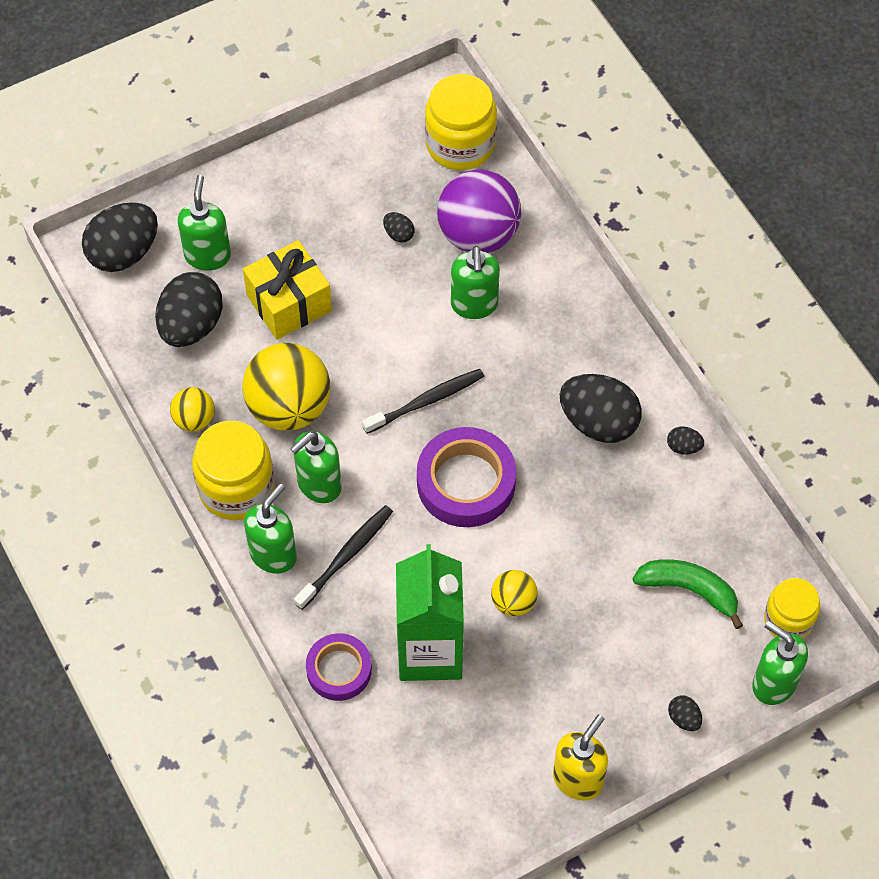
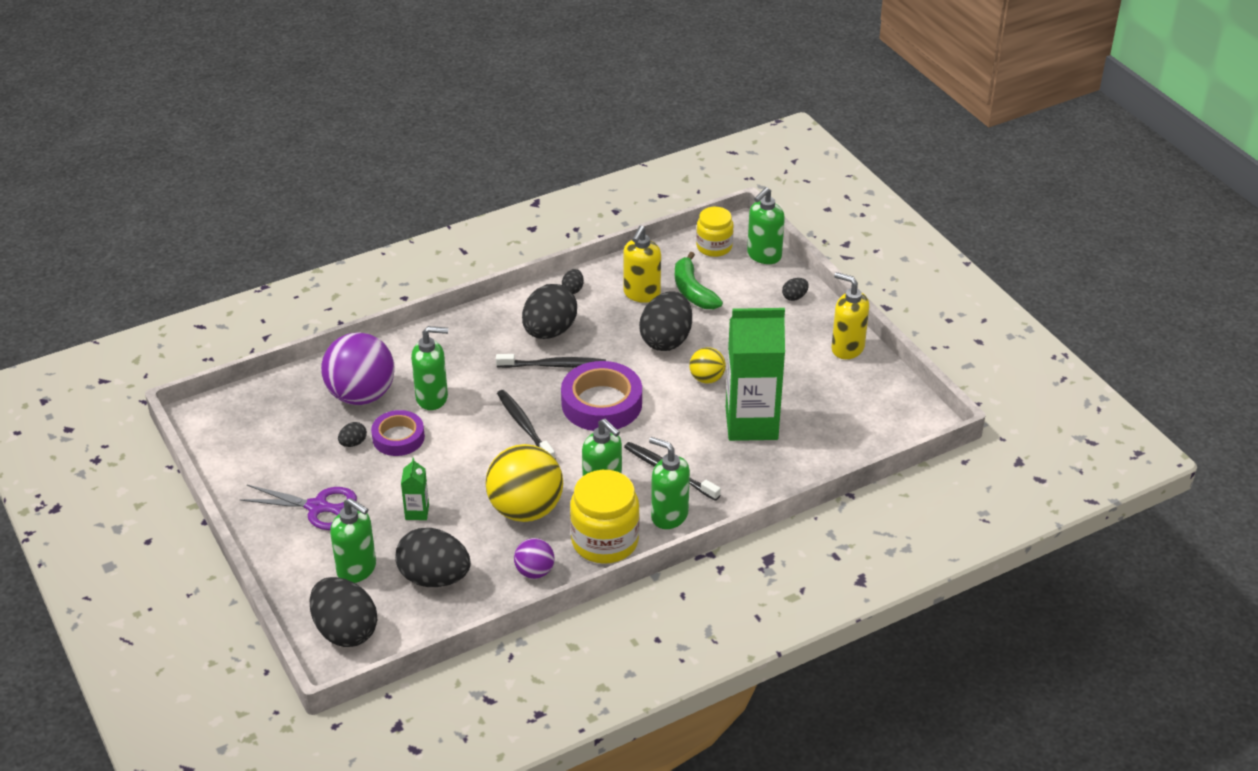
camera: 90 degrees left, 20 degrees down
(194, 420) = (534, 571): yellow ball -> purple ball
(208, 255) = (357, 569): green soap dispenser -> green soap dispenser turned 150 degrees counterclockwise
(289, 303) = (417, 512): yellow gift -> green carton
(300, 211) = (317, 507): none -> purple scissors
(339, 670) = (771, 474): purple tape -> purple tape (398, 437)
(460, 144) = (263, 405): yellow jar -> none
(534, 429) = (554, 365): none -> black toothbrush
(587, 556) = (666, 340): none -> black egg
(679, 527) = (641, 294): none -> yellow soap dispenser
(689, 590) = (693, 291): green banana -> green banana turned 45 degrees counterclockwise

